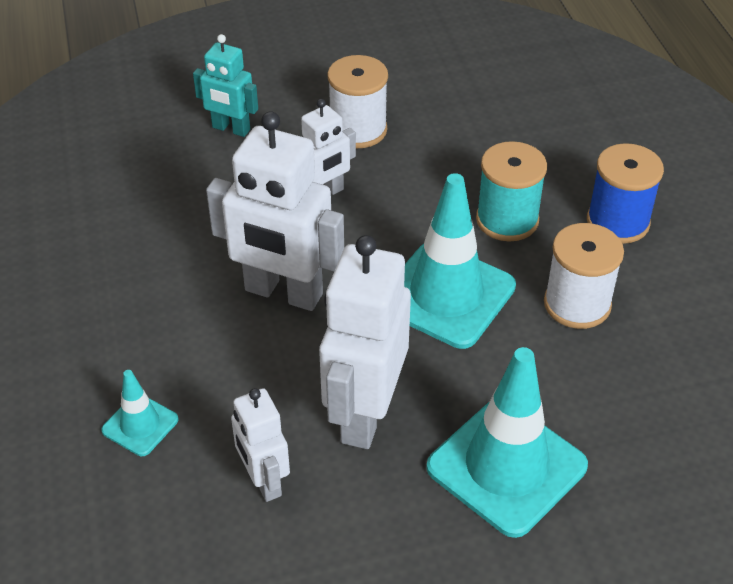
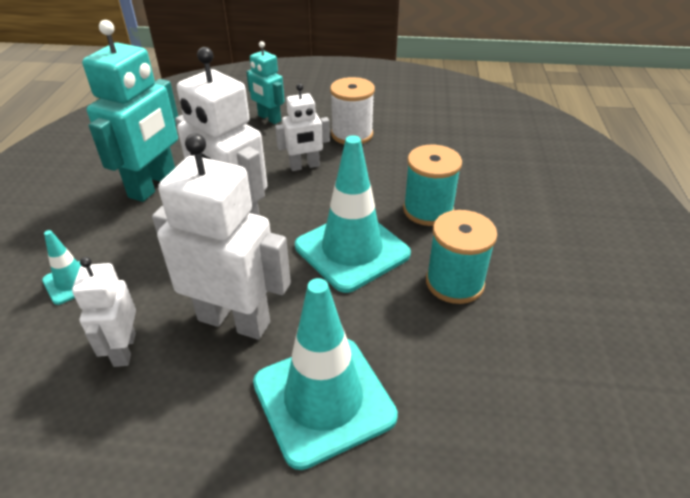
camera: 20 degrees right, 5 degrees down
(144, 271) = (153, 185): none -> turquoise robot
(364, 414) = (234, 320): white robot -> white robot turned 75 degrees clockwise
(577, 304) = (454, 283): white spool -> turquoise spool
(618, 222) = (518, 231): blue spool -> none

